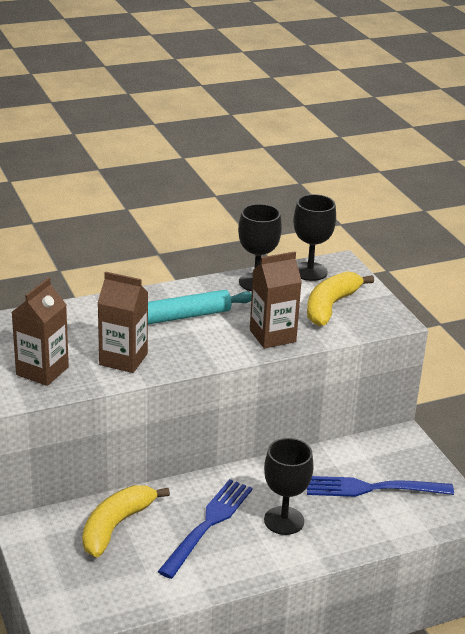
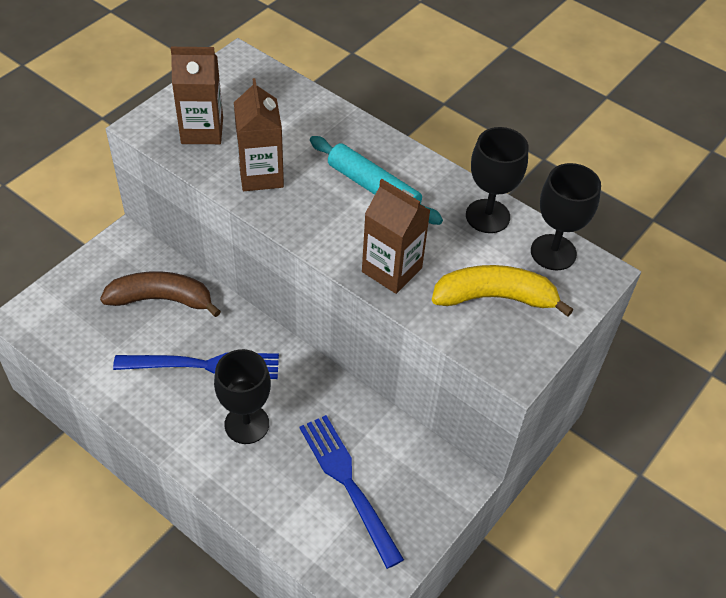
camera: 60 degrees right, 20 degrees up
(116, 526) = (162, 299): yellow banana -> brown banana

